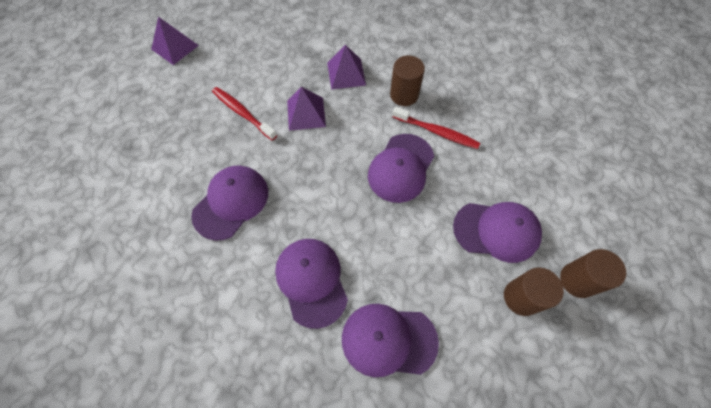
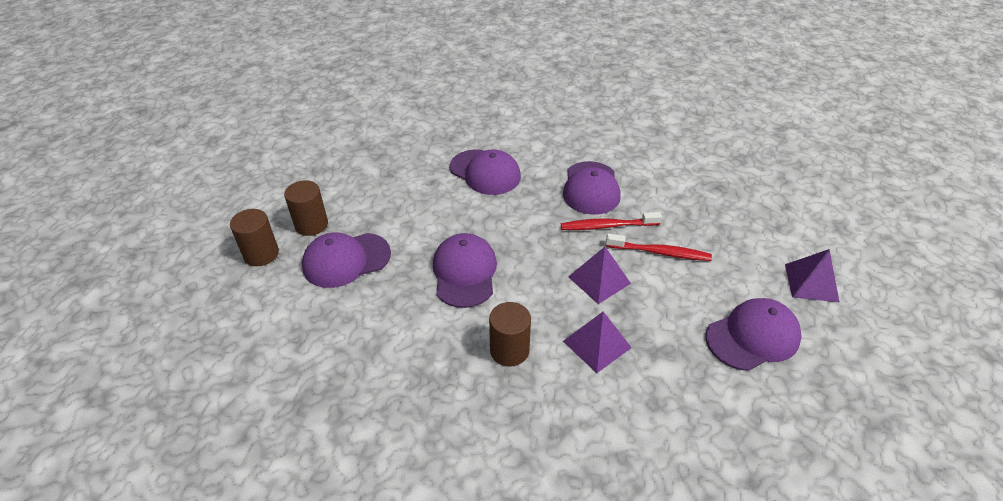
camera: 150 degrees right, 20 degrees down
(388, 340) = (408, 167): purple cap -> purple cap (752, 337)
(437, 132) = (446, 324): red toothbrush -> red toothbrush (607, 226)

